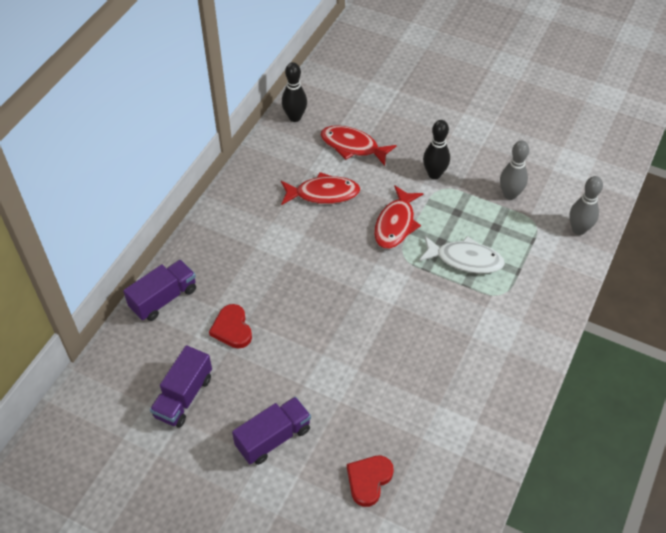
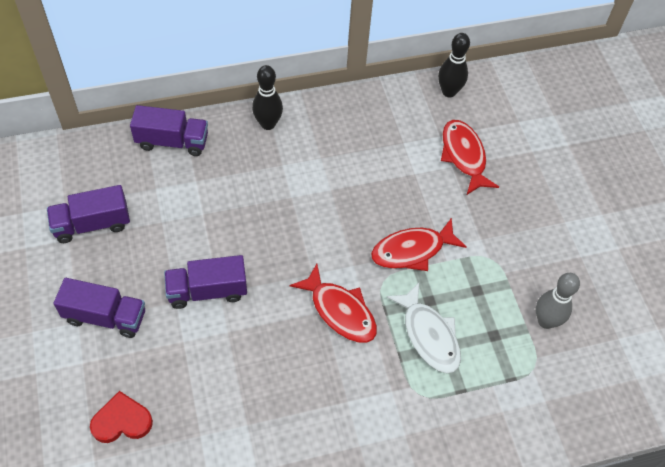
camera: 45 degrees right, 5 degrees up
(232, 329) = (186, 209): red heart -> none
(313, 360) = (207, 291): none -> purple truck
(323, 193) = (388, 172): red fish -> red fish (340, 311)
(434, 174) = (501, 241): black bowling pin -> black bowling pin (268, 124)
(578, 229) = (568, 413): grey bowling pin -> none

